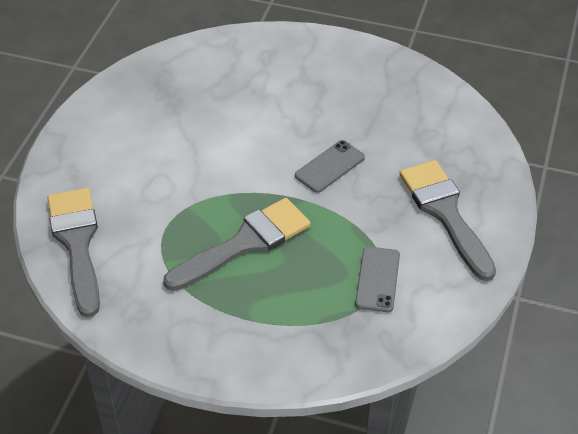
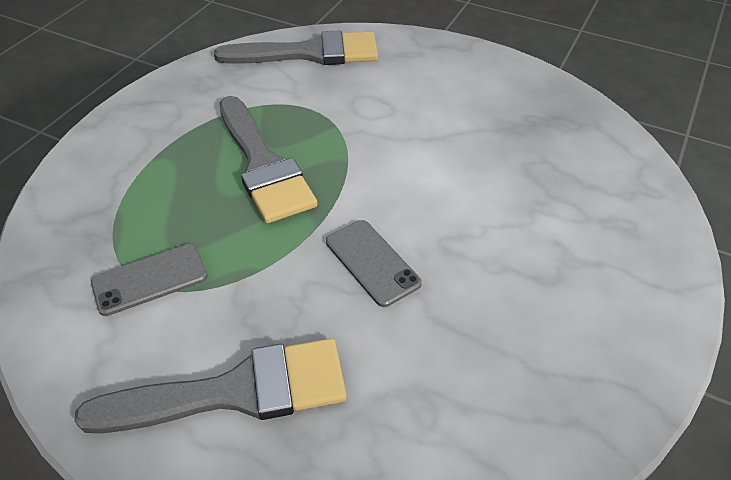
camera: 100 degrees right, 0 degrees up
(377, 279) = (150, 279): grey phone -> grey phone turned 45 degrees counterclockwise

